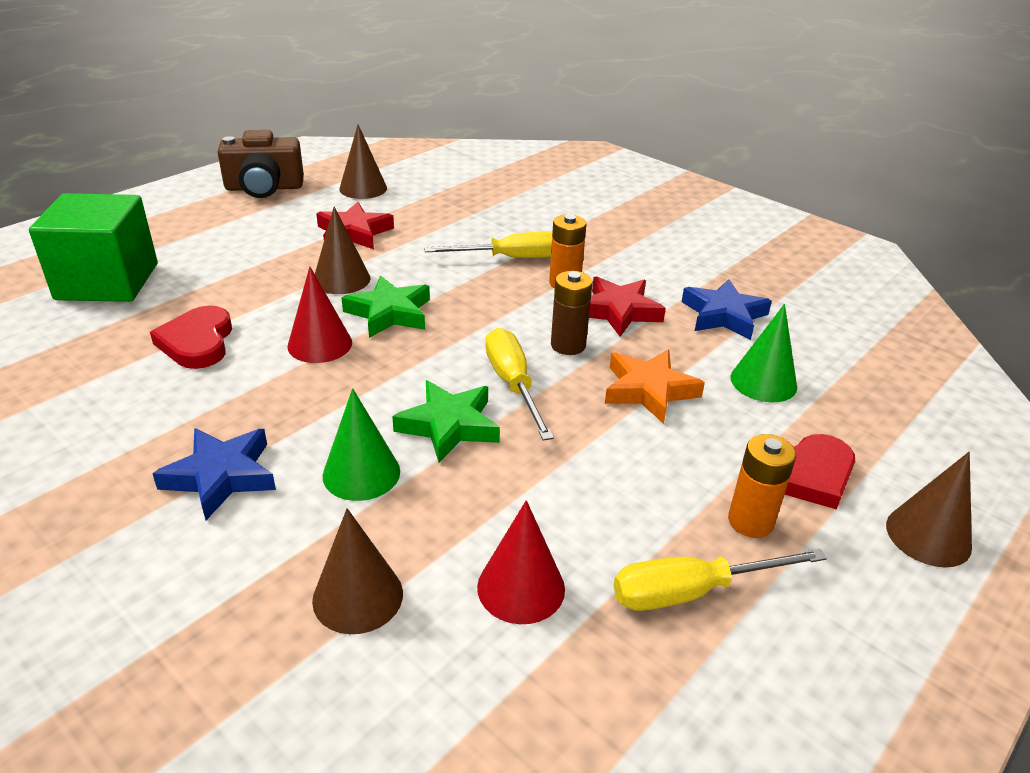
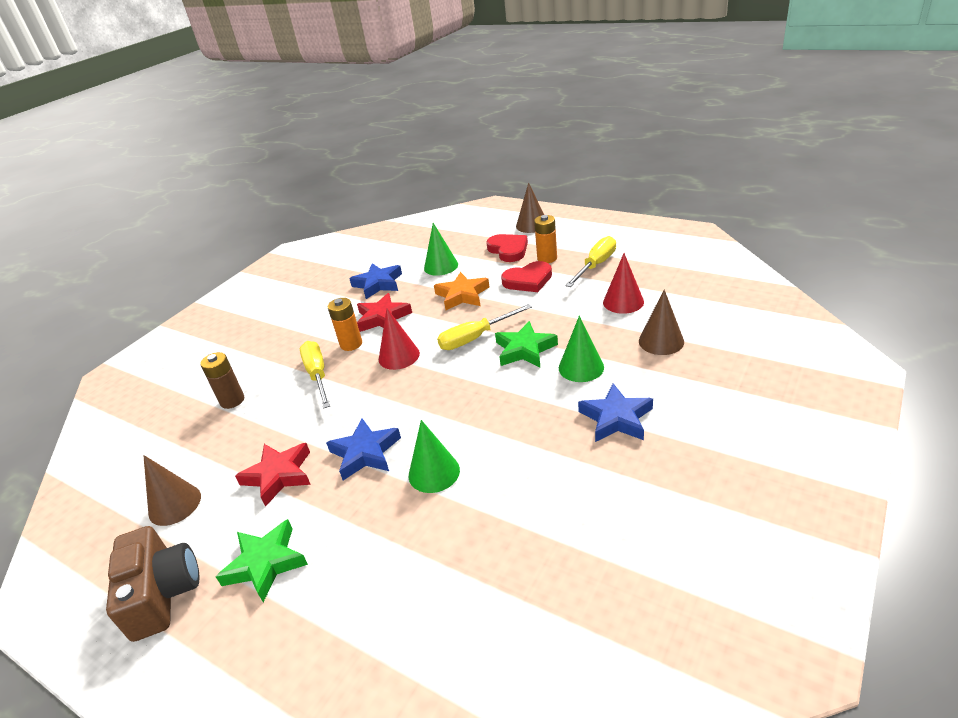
camera: 95 degrees left, 0 degrees up
(107, 281) = (403, 626): green cube -> none
(197, 342) = (484, 499): red heart -> red heart (528, 280)
(269, 316) = (434, 472): none -> green cone
(320, 344) = (462, 430): red cone -> red cone (399, 356)
(341, 279) = (365, 453): brown cone -> blue star
(389, 313) = (410, 410): green star -> green star (265, 563)
(568, 345) = (427, 328): brown battery -> brown battery (232, 400)
(692, 591) = (596, 265): yellow screwdriver -> yellow screwdriver turned 120 degrees counterclockwise

